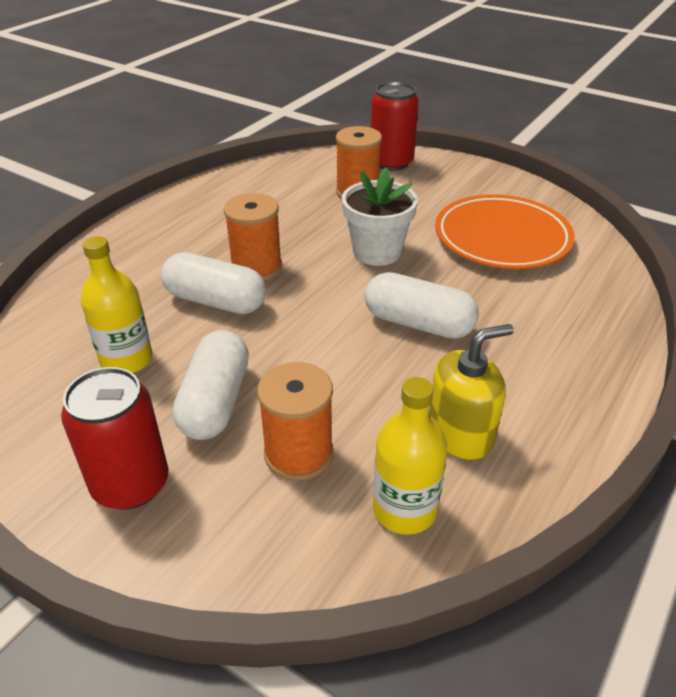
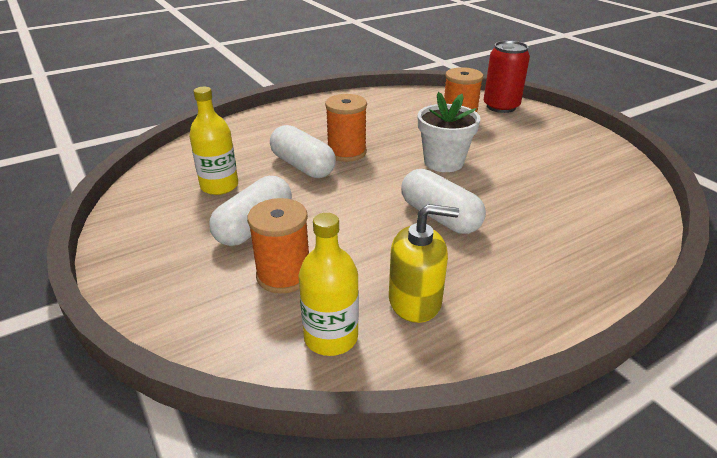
camera: 25 degrees right, 5 degrees down
(131, 484) = (164, 258): red can -> none
(502, 238) = (556, 175): orange plate -> none

